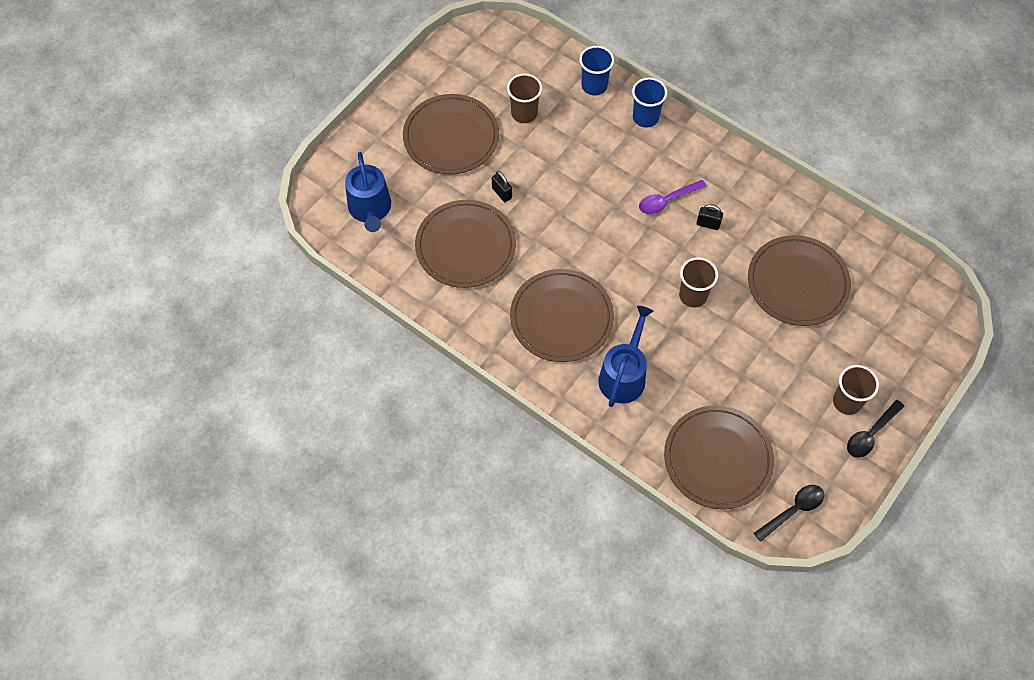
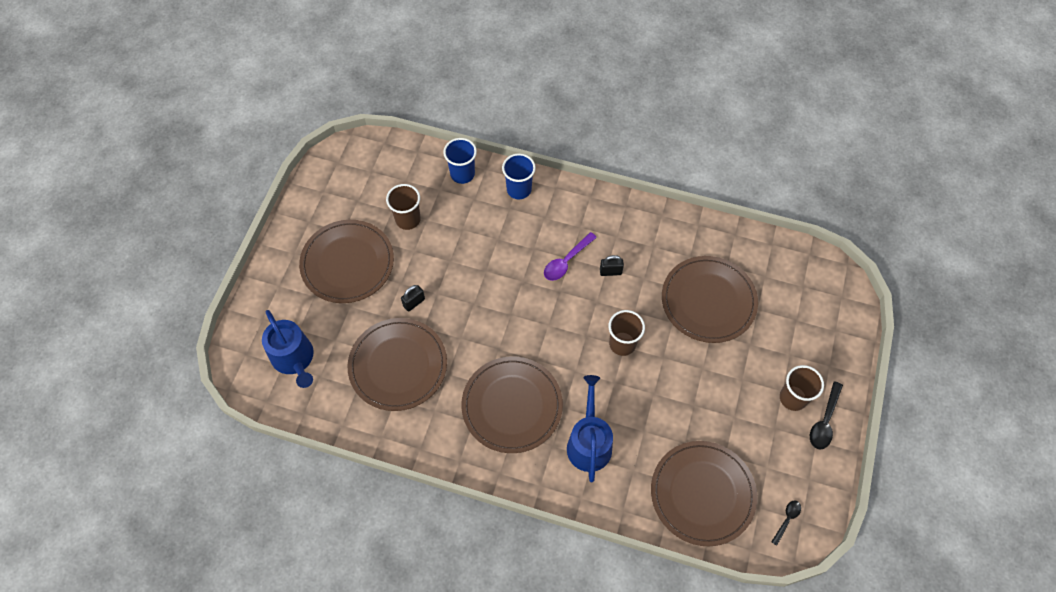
camera: 20 degrees left, 0 degrees up
(502, 193) = (414, 302): black padlock -> black padlock turned 75 degrees counterclockwise
(793, 510) = (787, 520): black spoon -> black spoon, size x0.62

